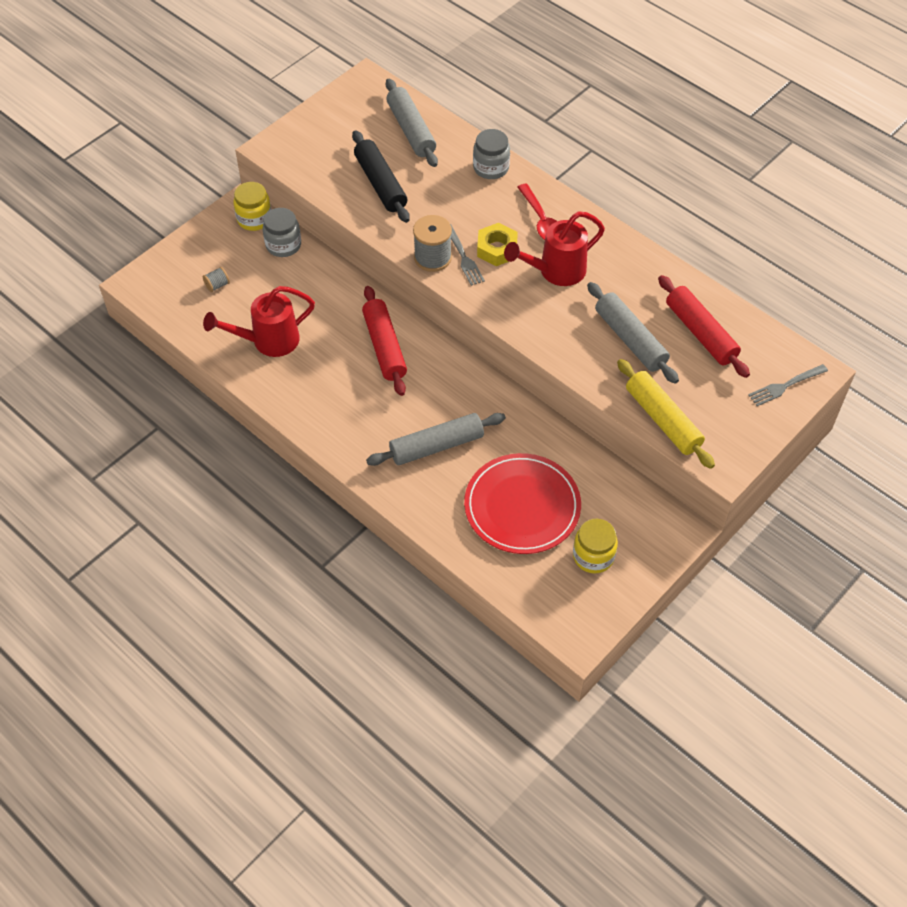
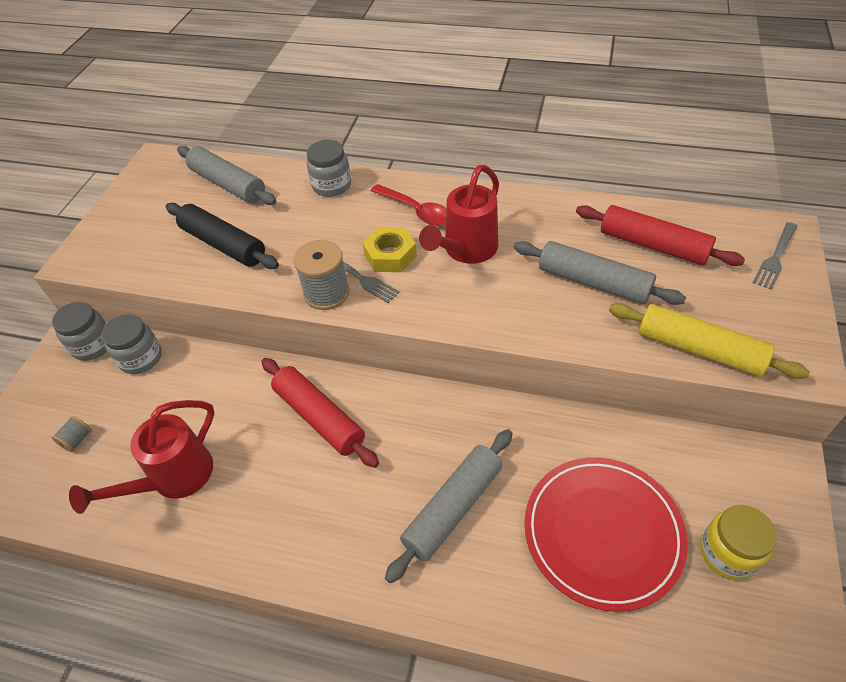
camera: 25 degrees left, 5 degrees down
(254, 219) = (93, 345): yellow jar -> grey jar

